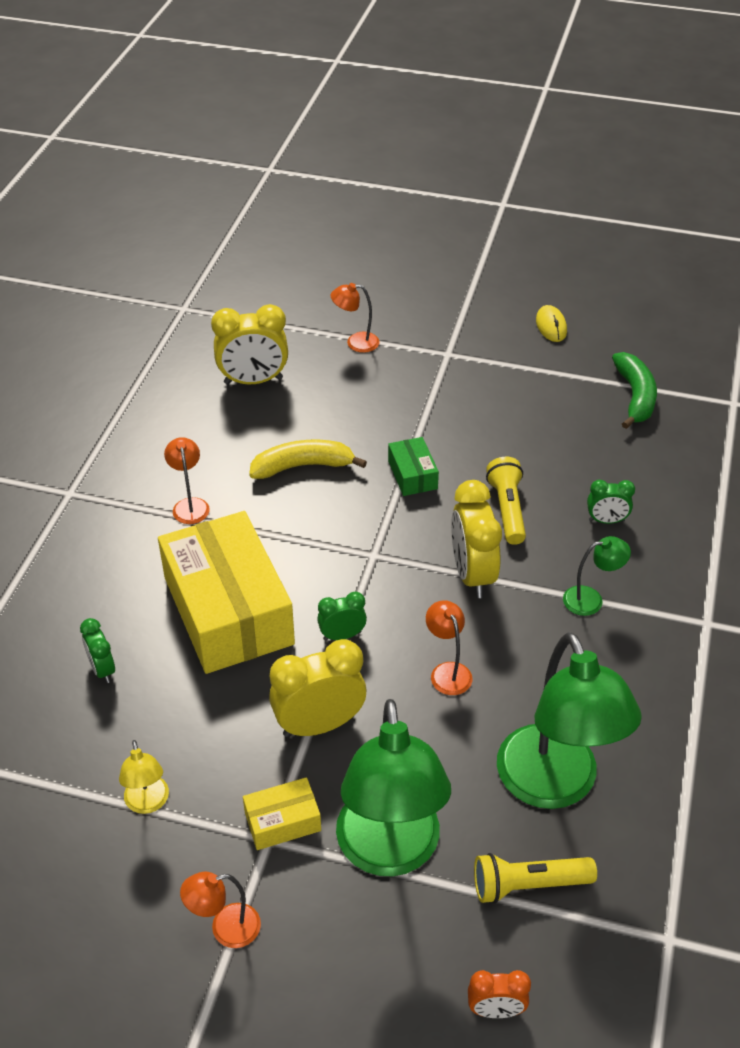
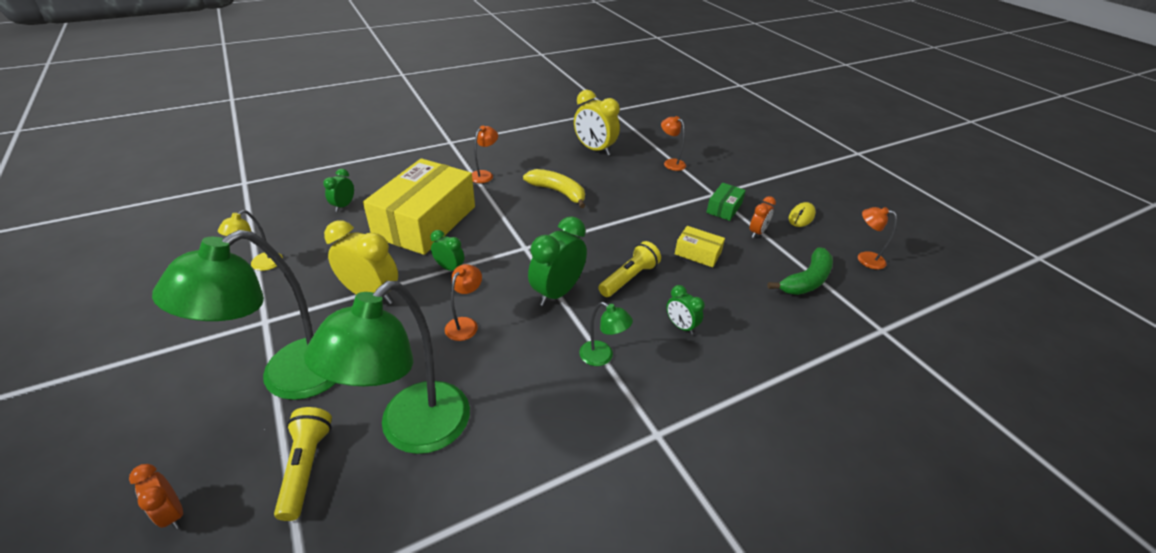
camera: 45 degrees right, 5 degrees down
(225, 928) = (182, 340): orange lamp -> orange lamp (865, 258)
(282, 821) = (283, 319): yellow box -> yellow box (697, 253)
(412, 475) = (604, 229): green box -> green box (724, 208)
(472, 574) = (557, 292): yellow clock -> green clock
(528, 885) = (306, 467): yellow flashlight -> yellow flashlight turned 45 degrees clockwise
(539, 373) = (757, 232): none -> orange clock

